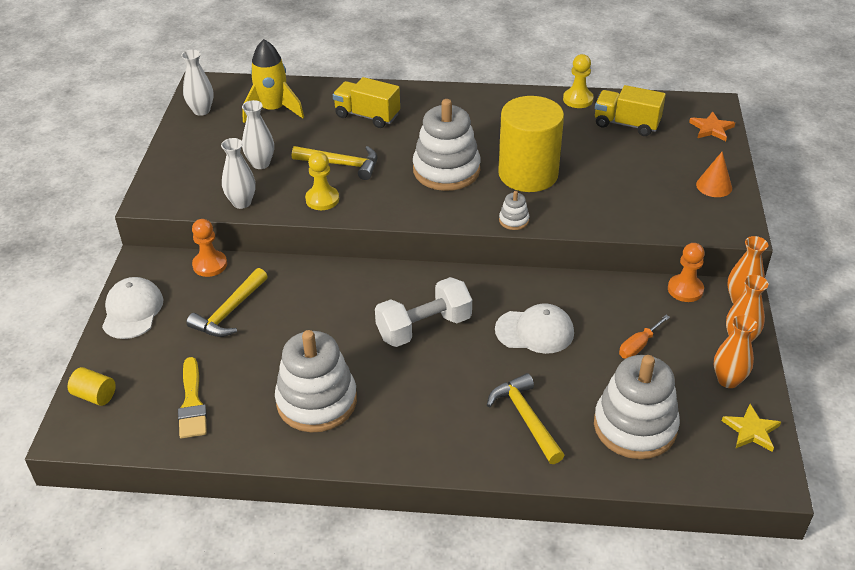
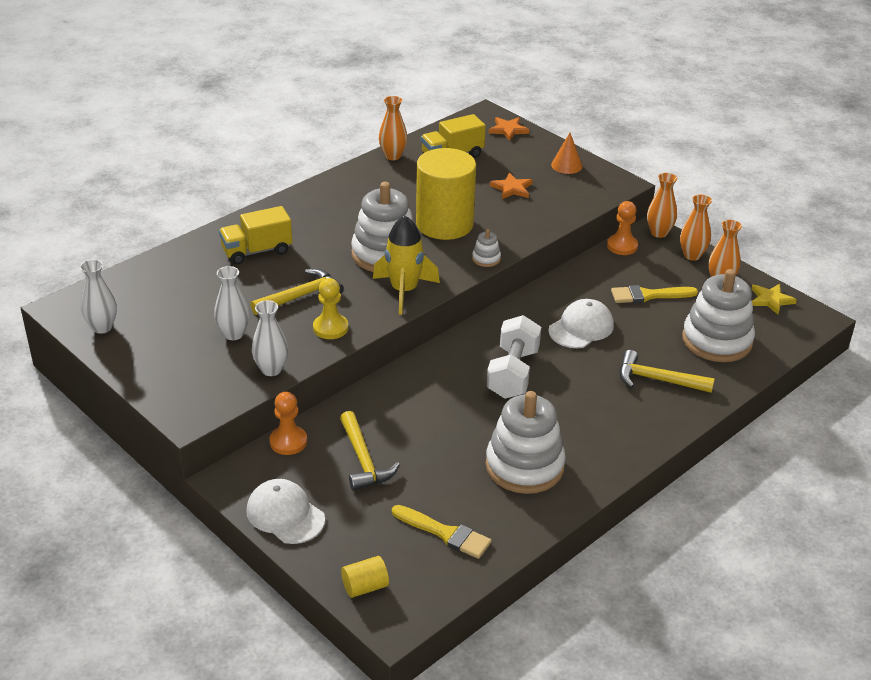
camera: 50 degrees left, 5 degrees down
(273, 110) = (168, 291): yellow rocket -> yellow rocket (404, 291)
(578, 99) = (393, 156): yellow pawn -> orange vase
(631, 178) = (512, 188): none -> orange star
(638, 346) = (649, 295): orange screwdriver -> yellow brush

